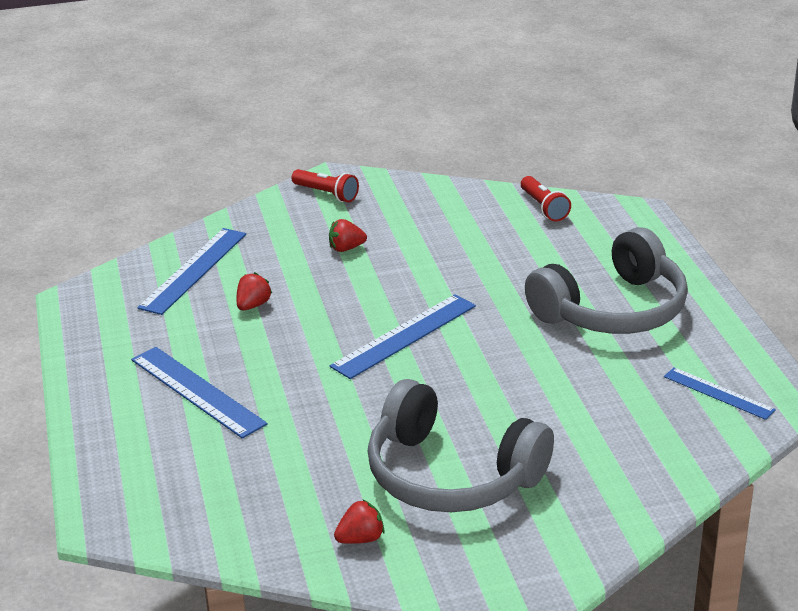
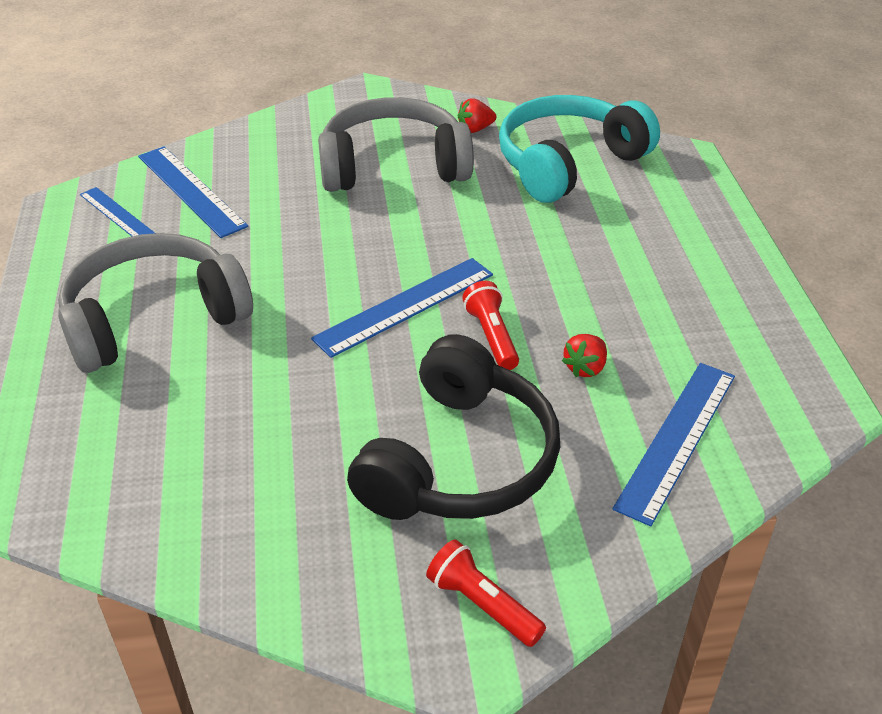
camera: 175 degrees left, 10 degrees up
(197, 391) = (631, 260): blue ruler -> blue ruler (191, 190)
(246, 497) = (568, 163): none -> turquoise headphones
(346, 248) = (459, 460): red strawberry -> black headphones
(451, 475) = (393, 166): grey headphones -> grey headphones turned 45 degrees counterclockwise
(543, 207) = (136, 521): red flashlight -> red flashlight (492, 336)

